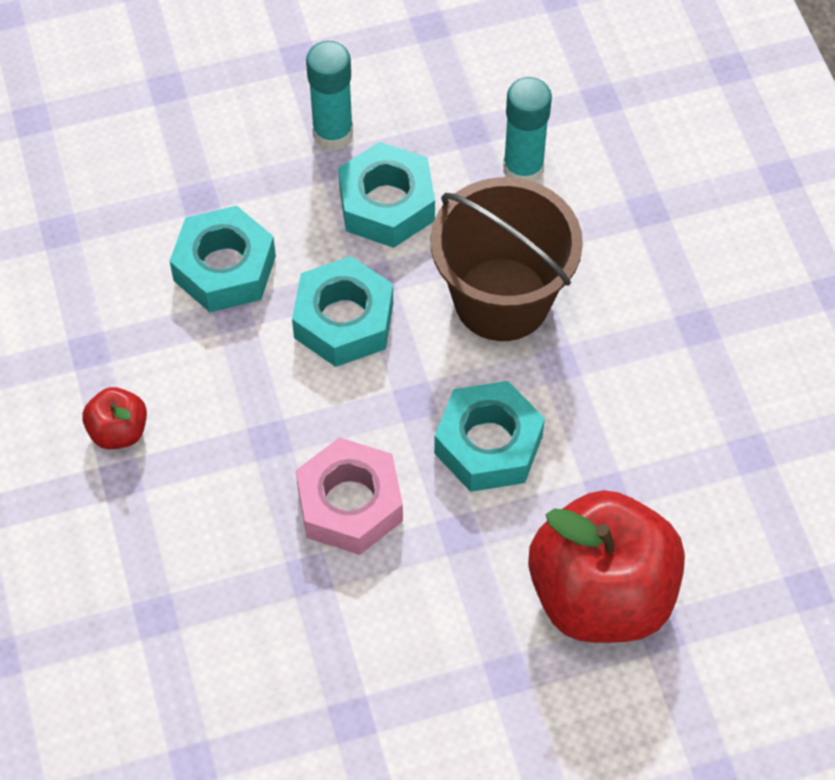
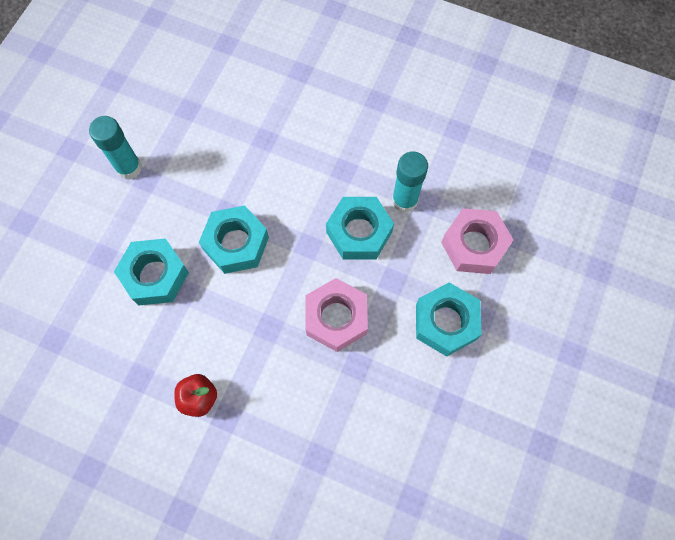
camera: 50 degrees left, 10 degrees up
(386, 204) = (191, 175): turquoise nut -> turquoise nut (445, 322)
(502, 299) = (289, 167): brown bucket -> none
(523, 169) = (230, 103): turquoise glue stick -> turquoise glue stick (404, 200)
(601, 594) = (474, 245): red apple -> pink nut

